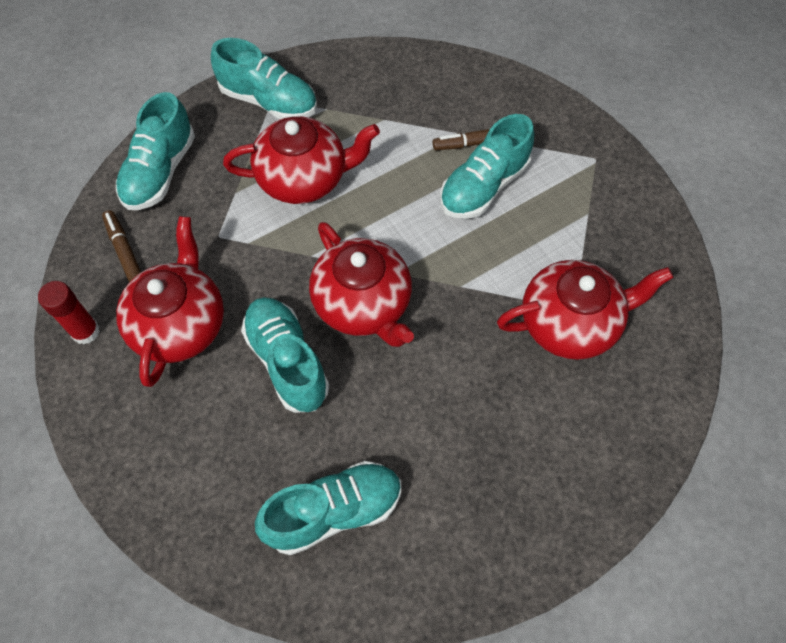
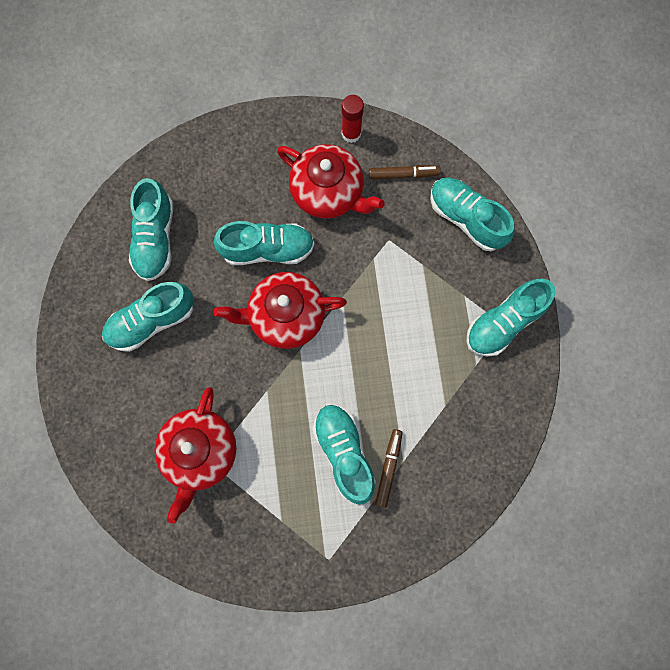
camera: 115 degrees right, 15 degrees up
(304, 179) = (413, 319): red teapot -> none
(448, 457) = (152, 321): none -> turquoise shoe

